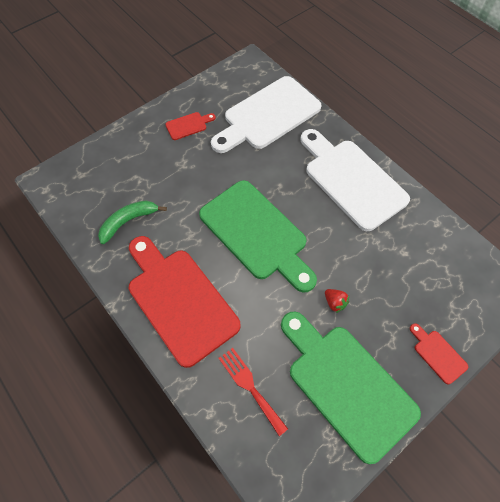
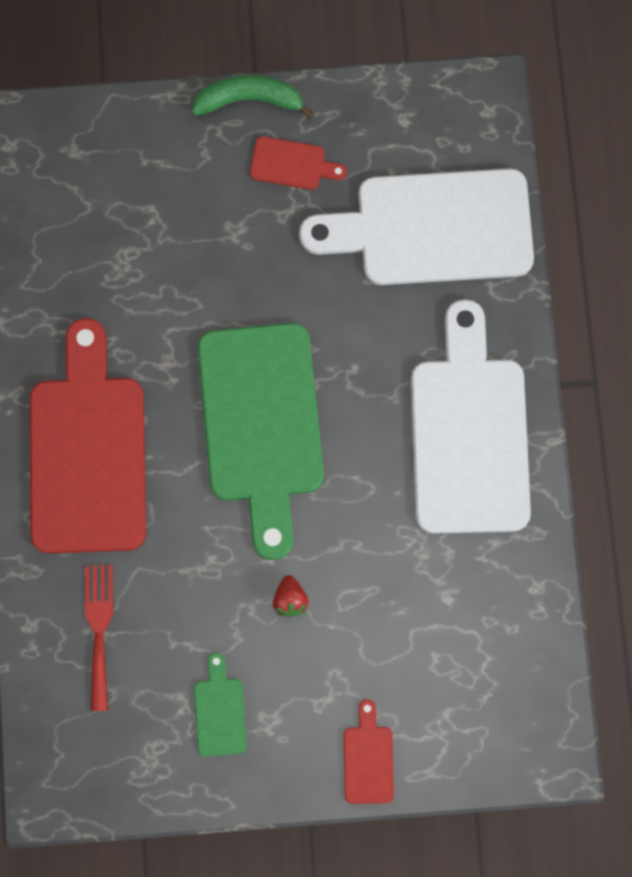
camera: 35 degrees right, 15 degrees up
(128, 221) = (95, 282): green banana -> green banana (249, 100)
(346, 384) = (220, 711): green cutting board -> green cutting board, size x0.42

